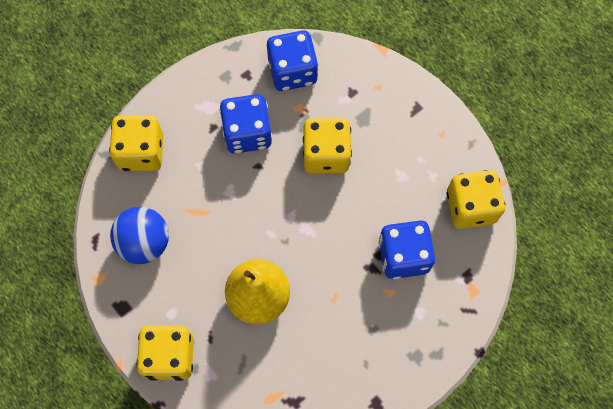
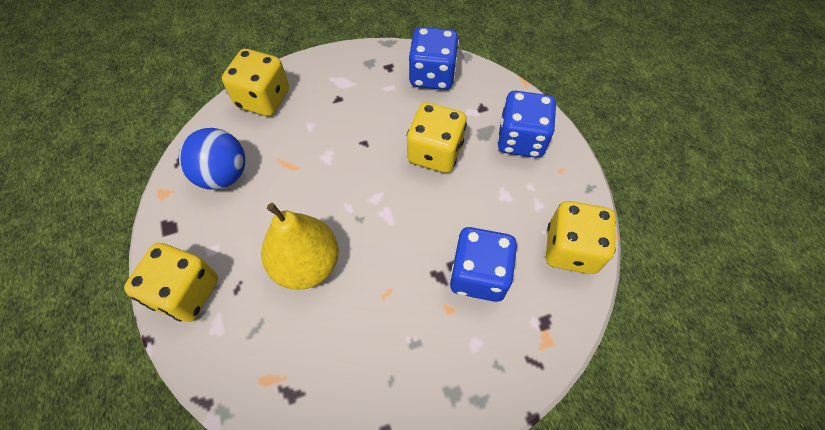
camera: 20 degrees right, 10 degrees down
(247, 133) = (367, 112): blue dice -> blue dice (521, 140)

